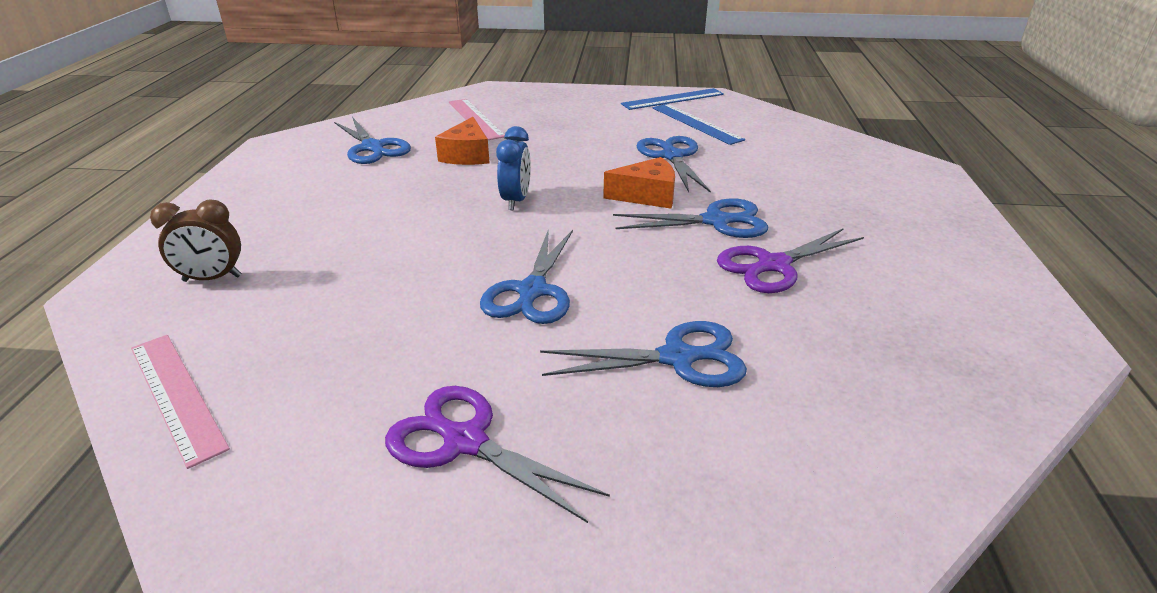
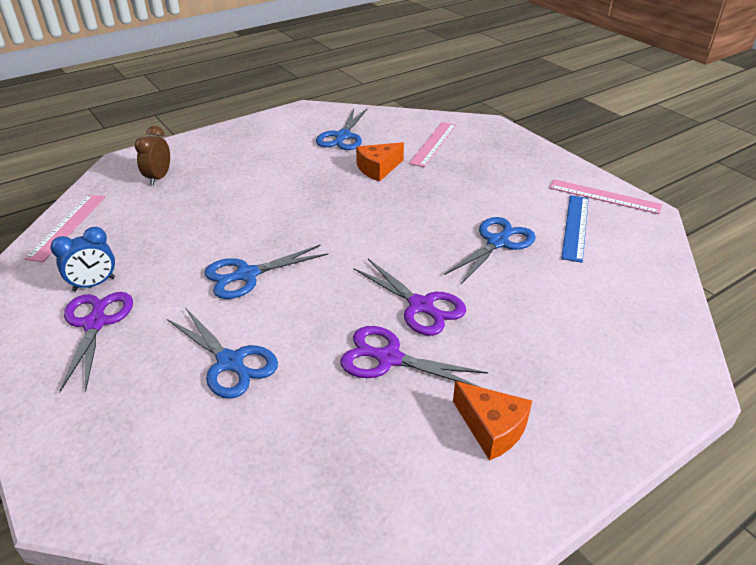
camera: 50 degrees right, 5 degrees up
(212, 279) = (159, 178): brown clock -> brown clock turned 60 degrees clockwise
(516, 201) = (343, 216): blue clock -> blue clock (94, 284)
(647, 196) = (419, 260): orange cheese -> orange cheese (492, 428)
(672, 99) = (604, 196): blue ruler -> pink ruler
(716, 221) = (421, 306): blue scissors -> purple scissors

